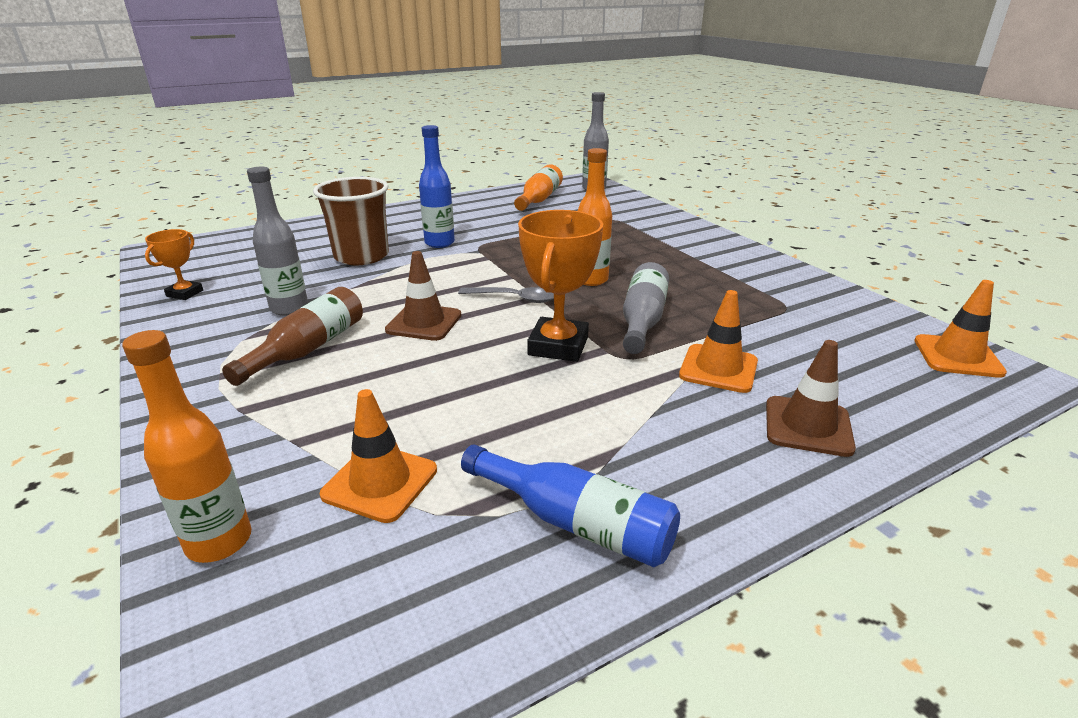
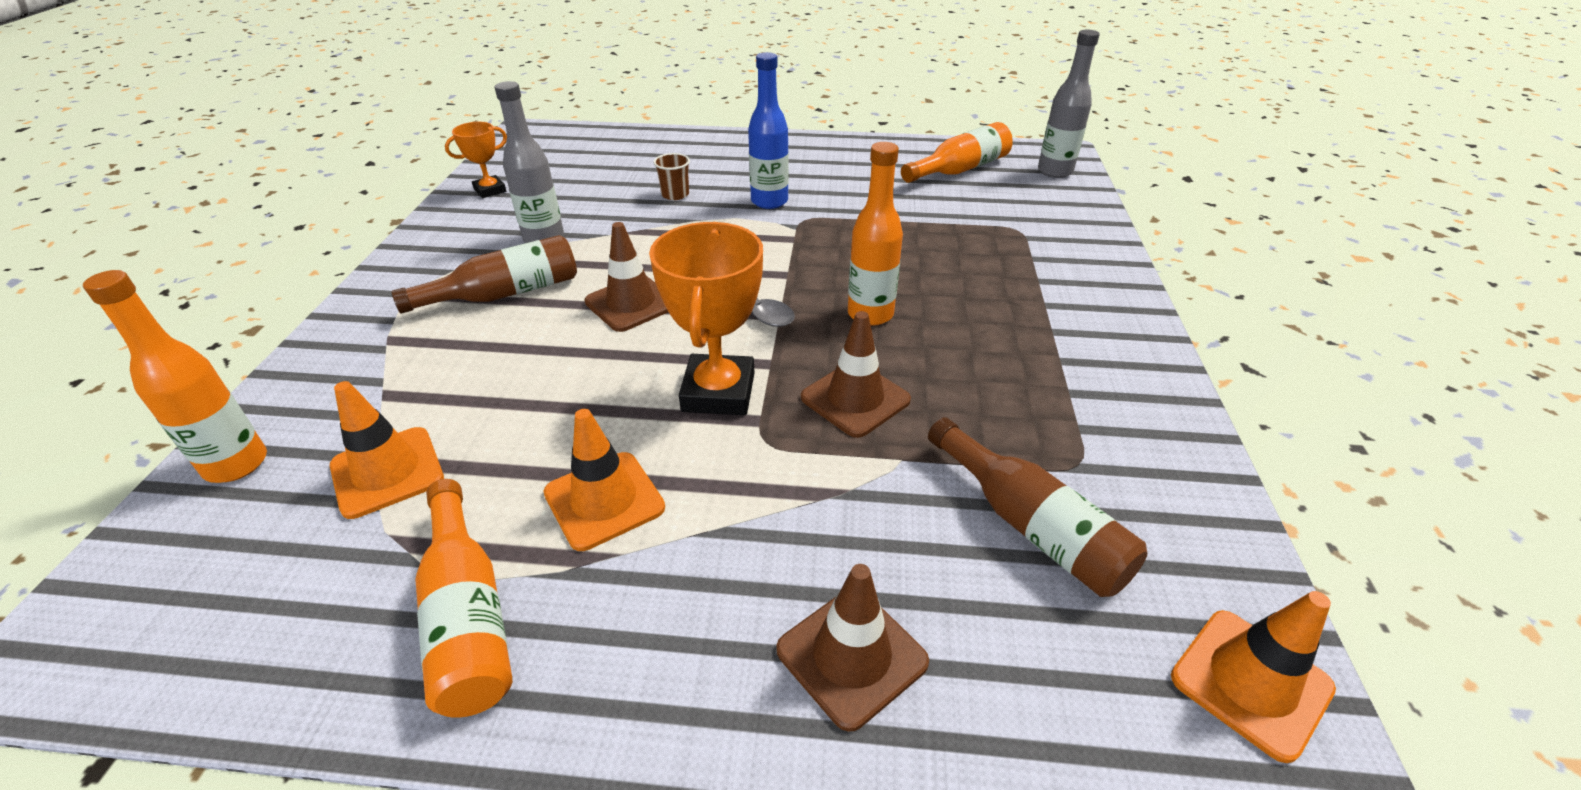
camera: 35 degrees right, 10 degrees up
(361, 256) = (675, 195): brown cup -> brown cup, size x0.44
(558, 346) = (718, 392): orange trophy -> orange trophy turned 45 degrees counterclockwise
(575, 522) = (468, 616): blue bottle -> orange bottle
(642, 320) = (855, 399): grey bottle -> brown traffic cone
(718, 369) = (854, 512): orange traffic cone -> orange traffic cone (604, 500)
(803, 339) = (1031, 525): none -> brown bottle

